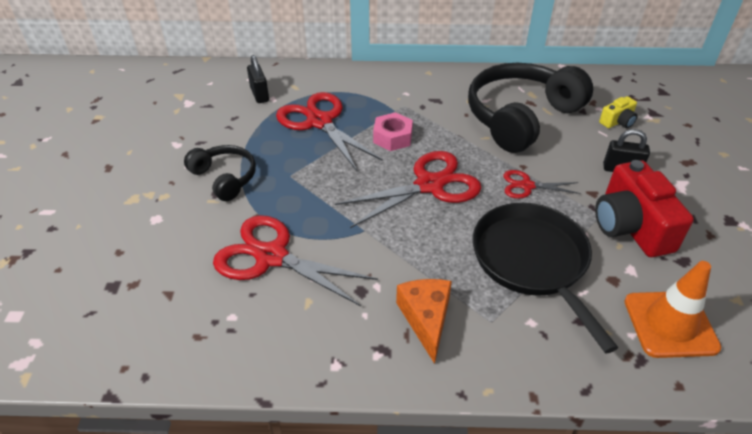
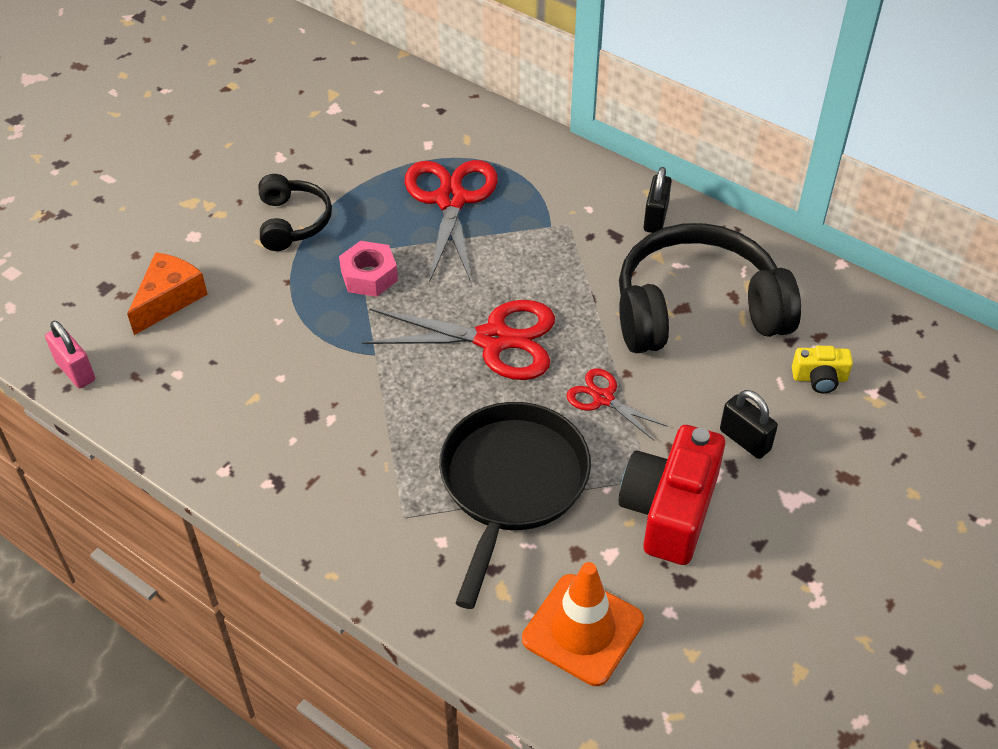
camera: 35 degrees right, 5 degrees up
(141, 360) = (75, 371): none -> pink padlock
(259, 94) = (418, 132): black padlock -> black padlock (655, 218)
(271, 257) = (262, 334): red scissors -> none
(392, 137) = (512, 260): pink nut -> pink nut (369, 276)
(426, 319) = (344, 477): orange cheese -> orange cheese (169, 299)

